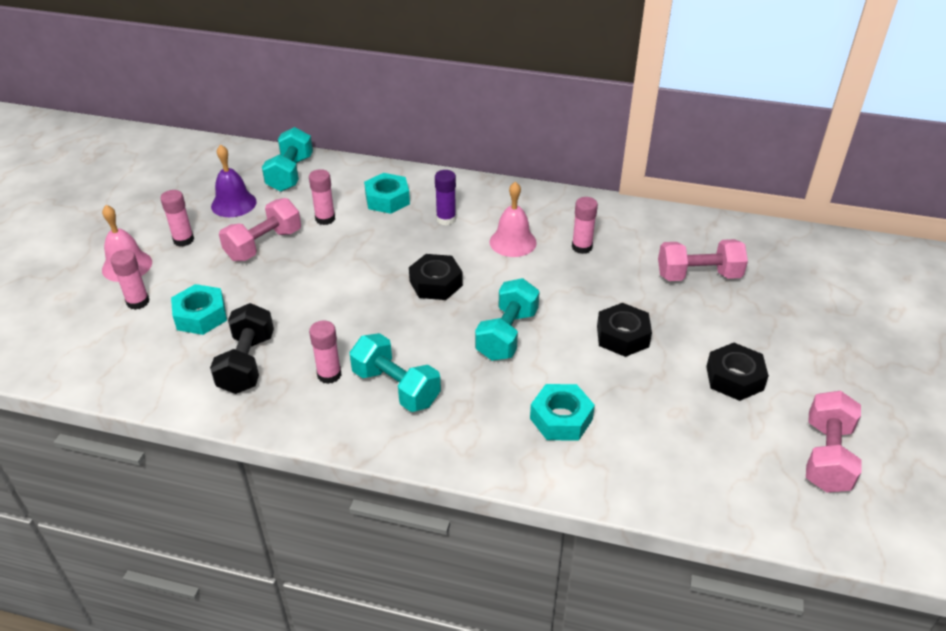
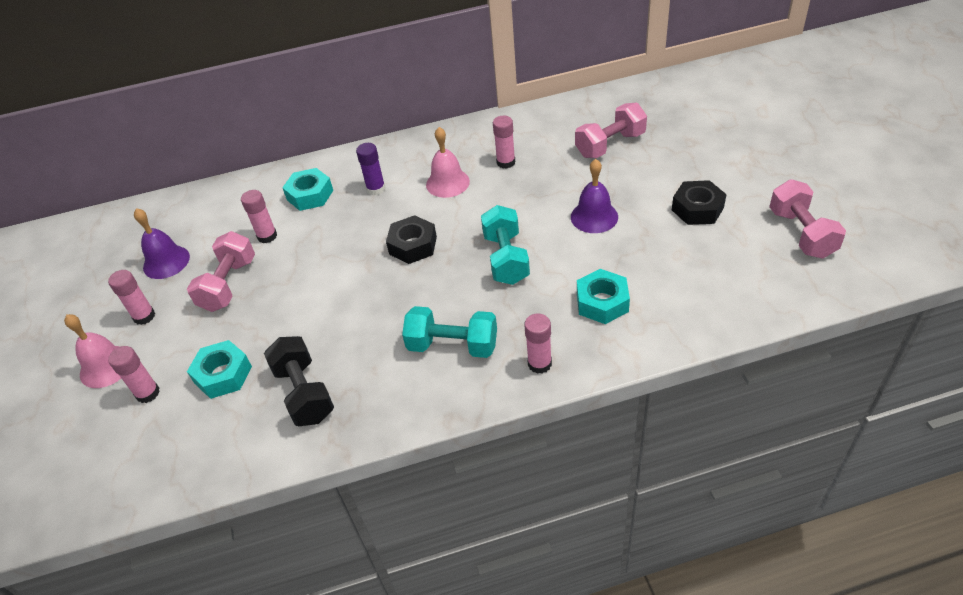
camera: 25 degrees left, 5 degrees up
(290, 174) = (199, 211): turquoise dumbbell -> none
(329, 375) = (387, 364): pink glue stick -> pink glue stick (539, 364)
(622, 336) = (594, 217): black nut -> purple bell

